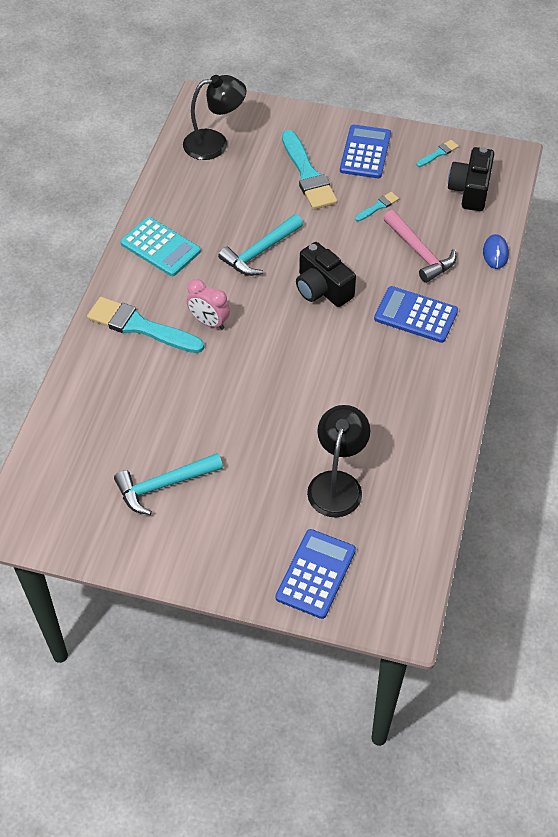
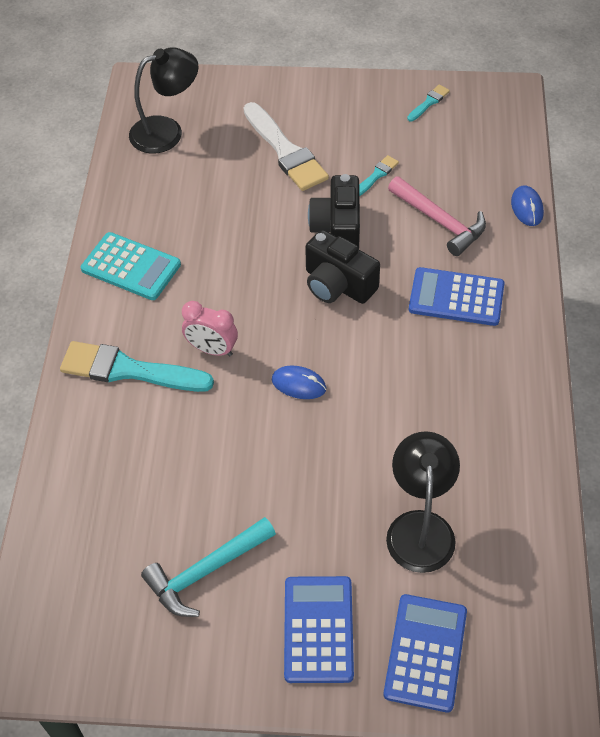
camera: 10 degrees left, 0 degrees up
(260, 252) = (252, 252): turquoise hammer -> none
(270, 360) = (299, 384): none -> blue mouse
(308, 175) = (285, 151): turquoise brush -> white brush
(365, 152) = (345, 114): blue calculator -> blue calculator (318, 629)
(470, 190) = (477, 139): black camera -> black camera (337, 228)

